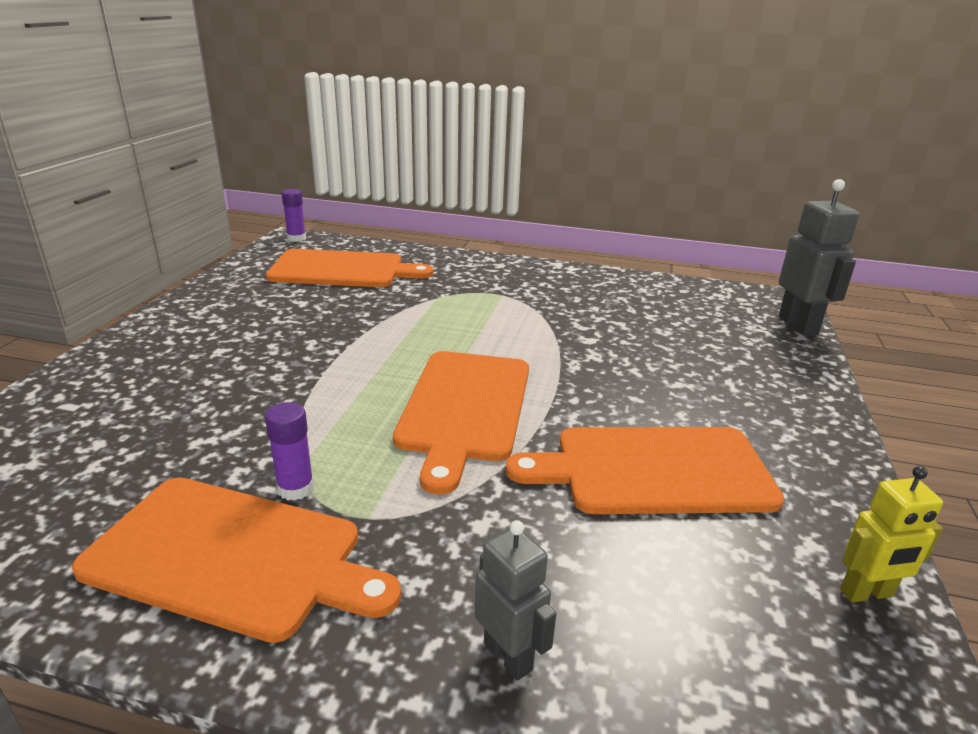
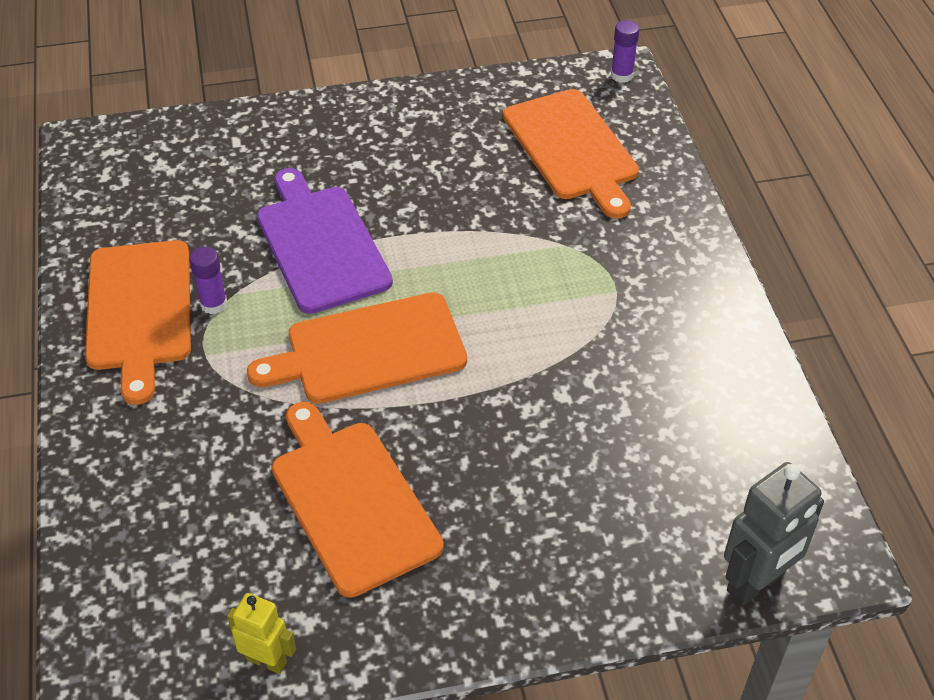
camera: 65 degrees right, 20 degrees up
(296, 396) = (320, 244): none -> purple cutting board
(508, 656) = (122, 471): grey robot -> none
(866, 593) = (267, 660): yellow robot -> yellow robot turned 150 degrees clockwise

